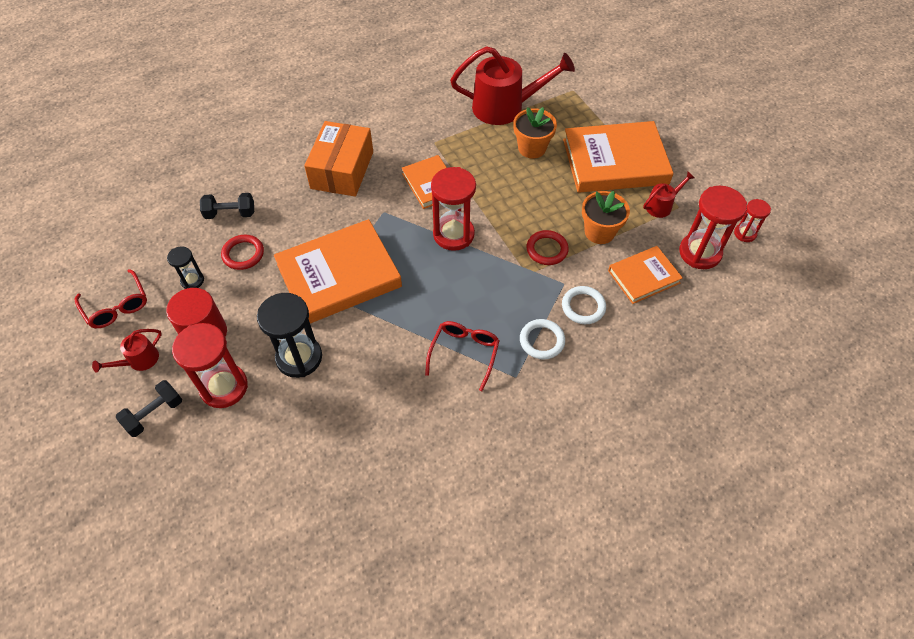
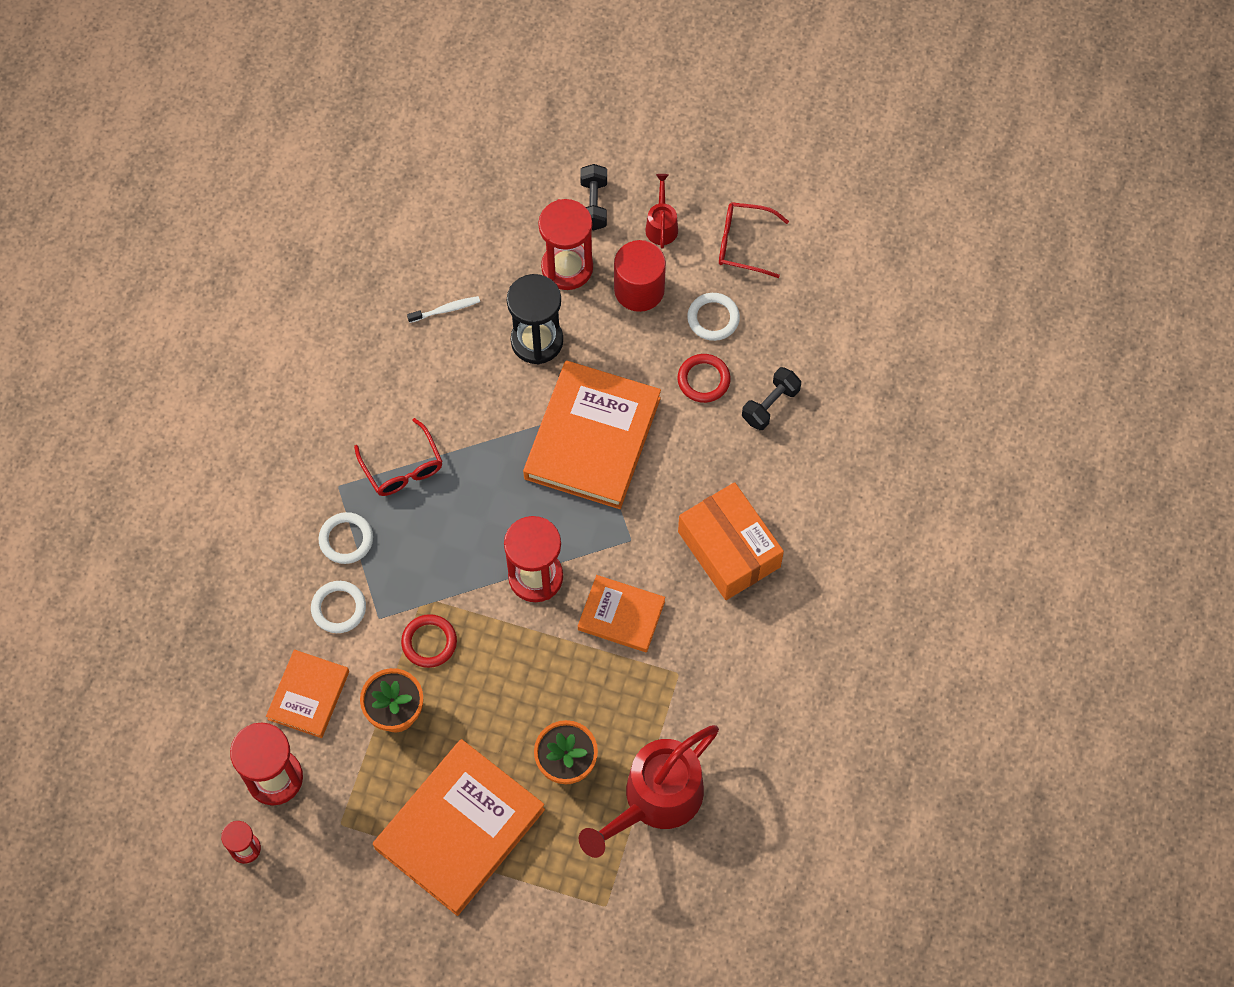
camera: 135 degrees right, 10 degrees up
(192, 280) = (713, 318): black hourglass -> white ring
(327, 431) = (446, 310): none -> white toothbrush
(662, 205) = (360, 809): red watering can -> none

